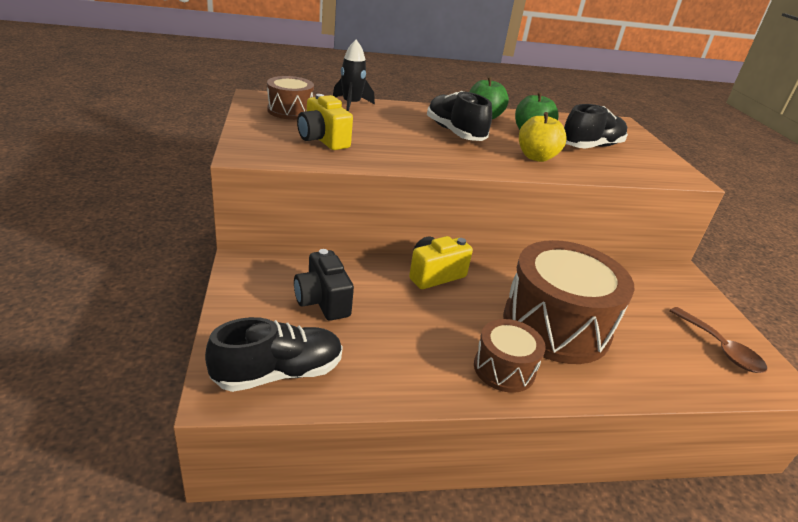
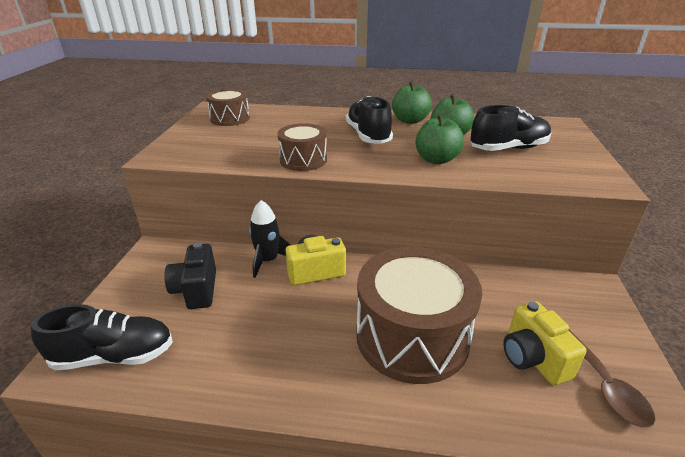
camera: 20 degrees right, 0 degrees up
(323, 140) = (236, 143): yellow camera -> yellow camera (533, 358)
(351, 104) = (289, 112): black rocket -> black rocket (268, 260)
(504, 368) = (328, 378): brown drum -> brown drum (303, 160)
(536, 157) = (436, 159): yellow apple -> green apple

